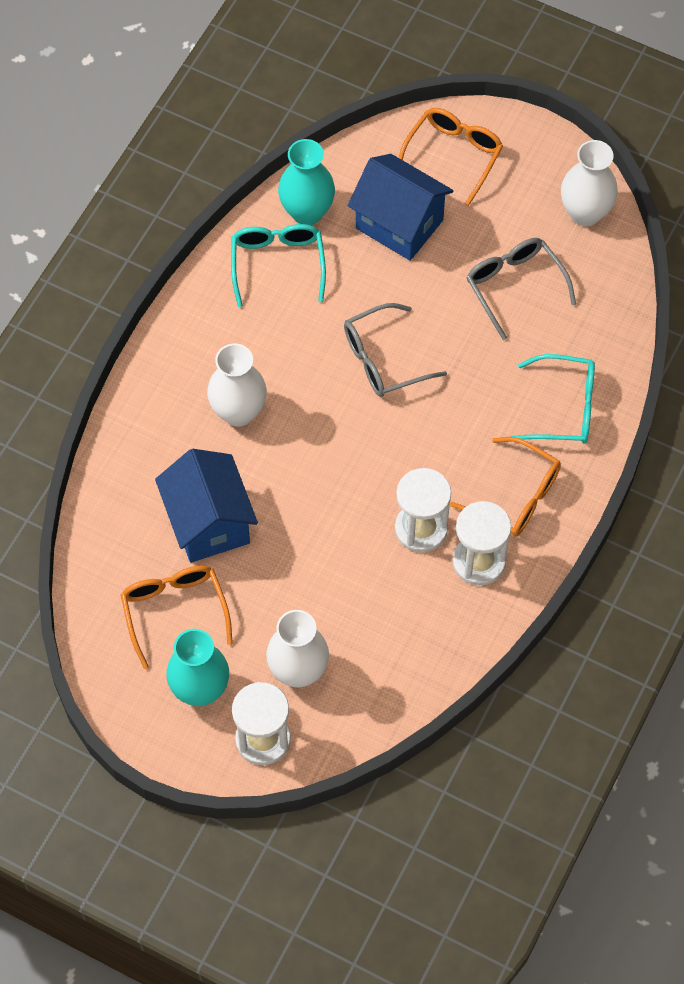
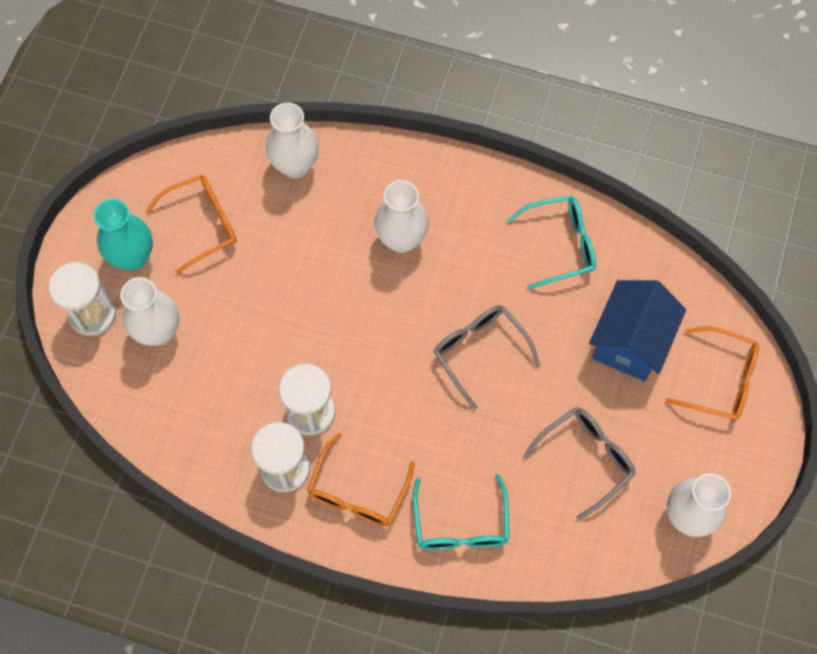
camera: 80 degrees right, 5 degrees up
(122, 505) = (295, 165): none -> white vase
(209, 523) = (289, 235): blue house -> none
(307, 212) = (622, 260): turquoise vase -> none

